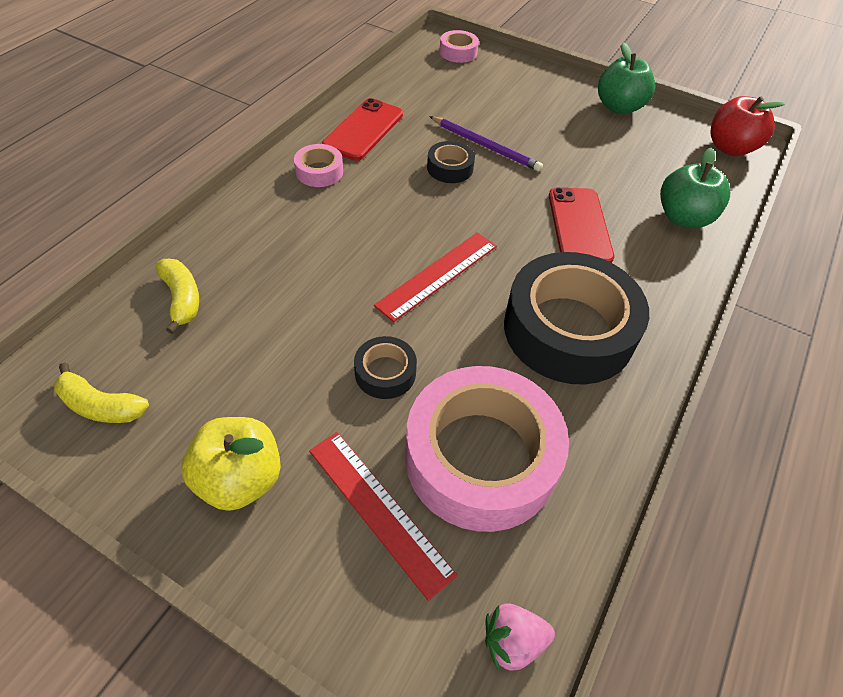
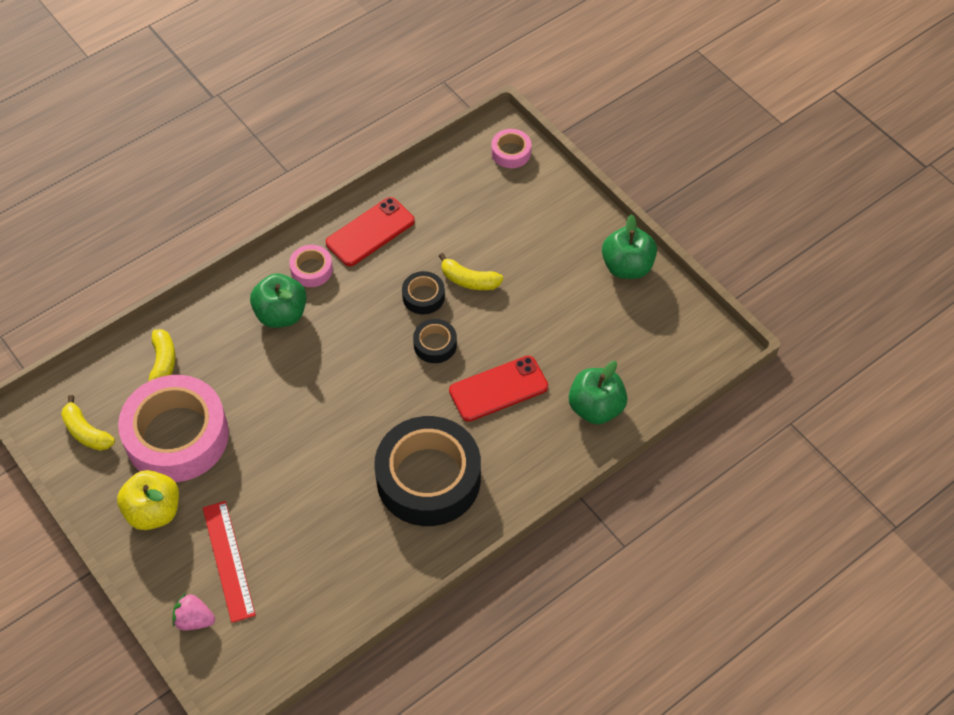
camera: 25 degrees right, 5 degrees up
(306, 216) = (281, 314): none -> green apple
(385, 373) = (277, 469): black tape -> black tape (435, 344)
(438, 275) = (356, 400): red ruler -> none
(481, 457) = (309, 550): pink tape -> pink tape (177, 436)
(485, 146) = (469, 280): purple pencil -> yellow banana
(512, 641) = (267, 662): pink strawberry -> pink strawberry (194, 620)
(579, 226) = (498, 389): red phone -> red phone turned 45 degrees clockwise
(730, 148) = (701, 346): red apple -> none

